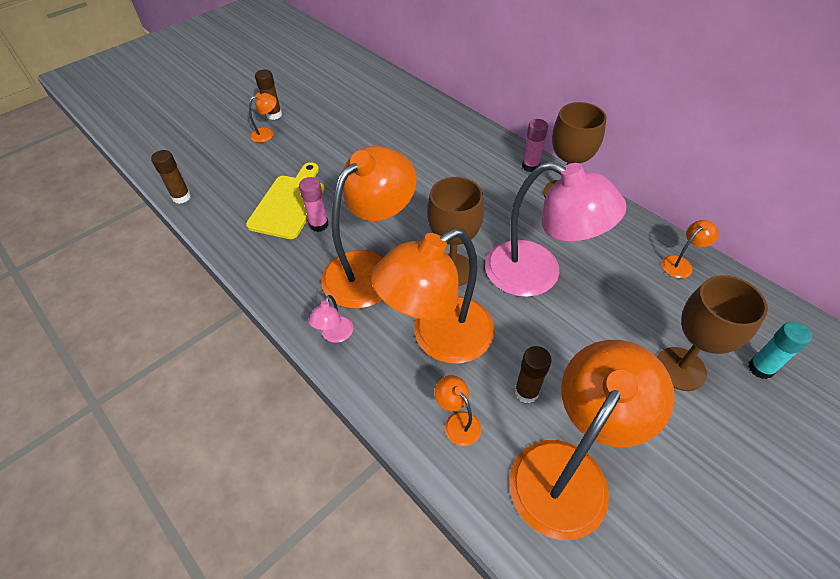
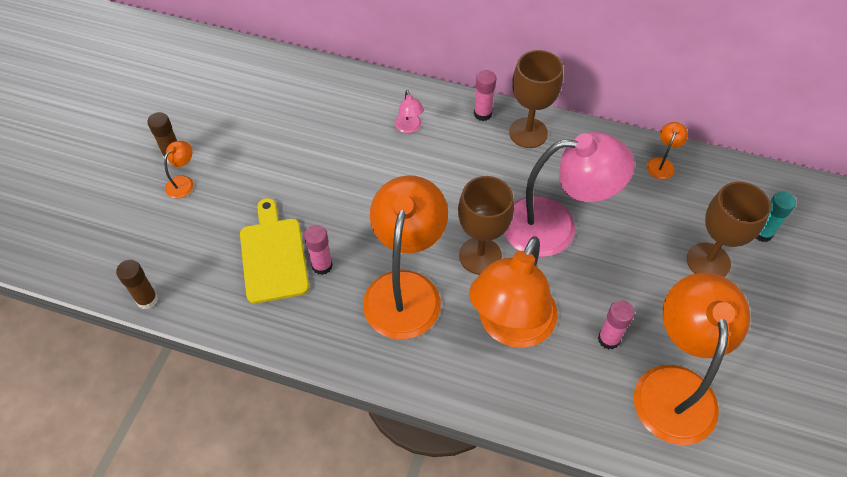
camera: 30 degrees left, 5 degrees up
(335, 335) = (419, 369): pink lamp -> pink lamp (409, 128)
(457, 422) = (572, 392): orange lamp -> none
(526, 392) = (608, 339): brown glue stick -> pink glue stick

